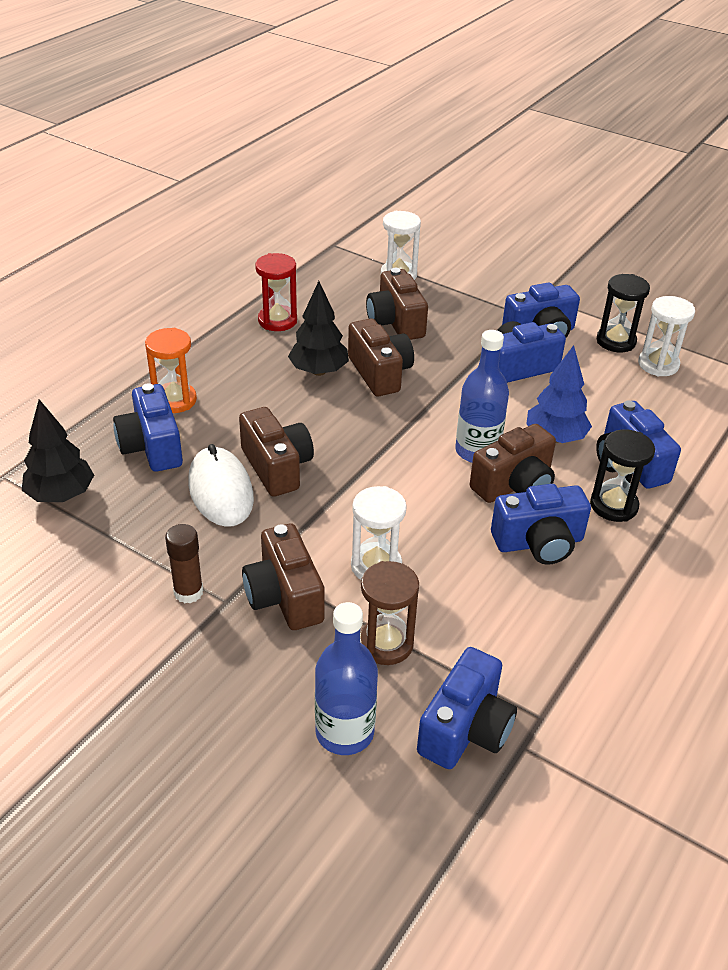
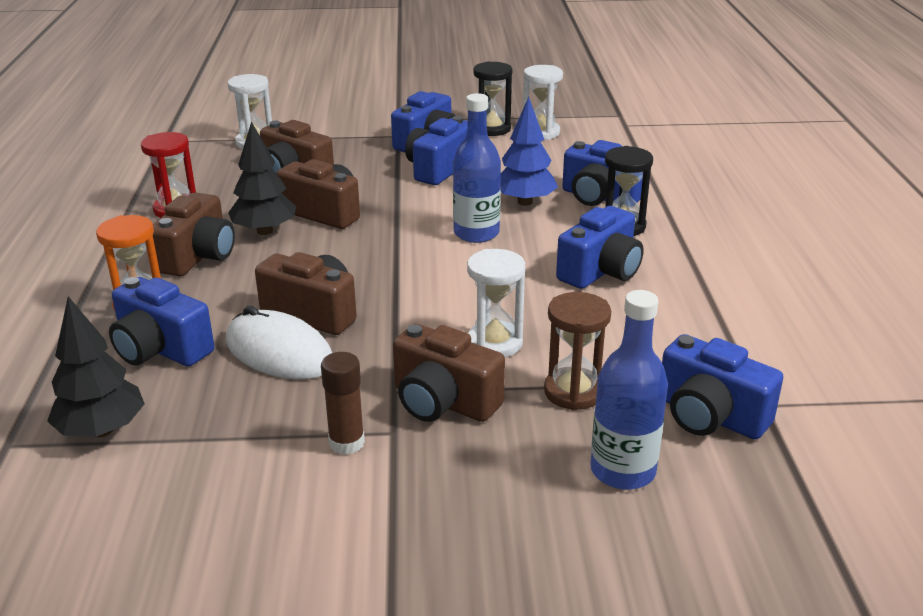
camera: 35 degrees left, 10 degrees down
(466, 729) = (709, 416): blue camera -> blue camera turned 135 degrees clockwise
(514, 485) = (534, 243): brown camera -> brown camera (198, 256)

